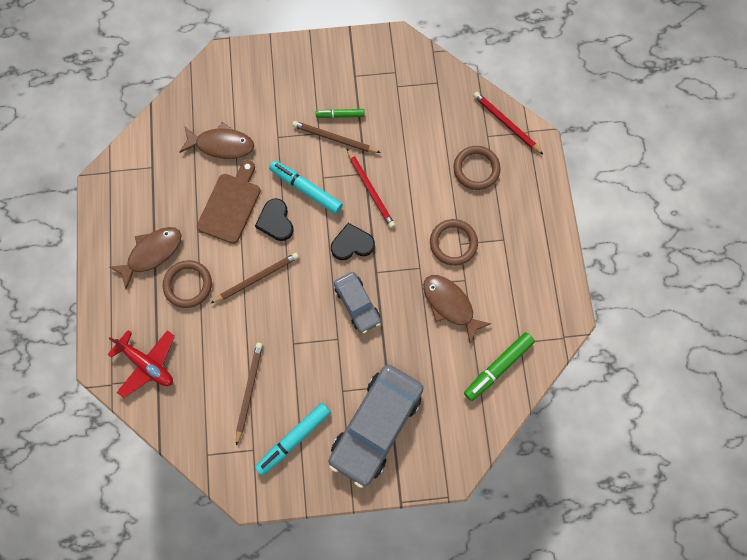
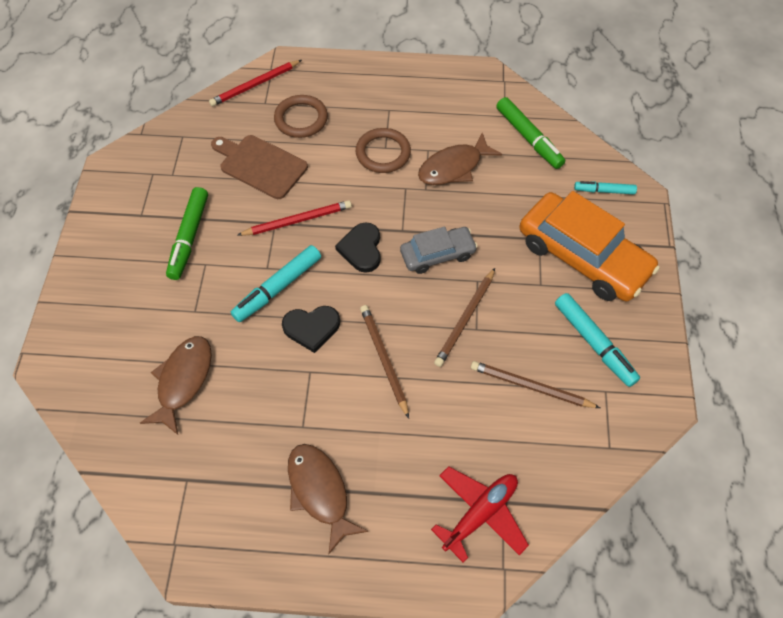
camera: 80 degrees left, 15 degrees down
(188, 285) = (376, 447): brown ring -> none
(230, 205) = (274, 380): brown cutting board -> brown cutting board (260, 165)
(334, 139) = (218, 248): brown pencil -> brown pencil (465, 319)
(340, 115) = (189, 237): green marker -> green marker, size x1.65
(376, 424) = (582, 256): grey car -> orange car
(450, 440) = (604, 191): none -> turquoise marker

